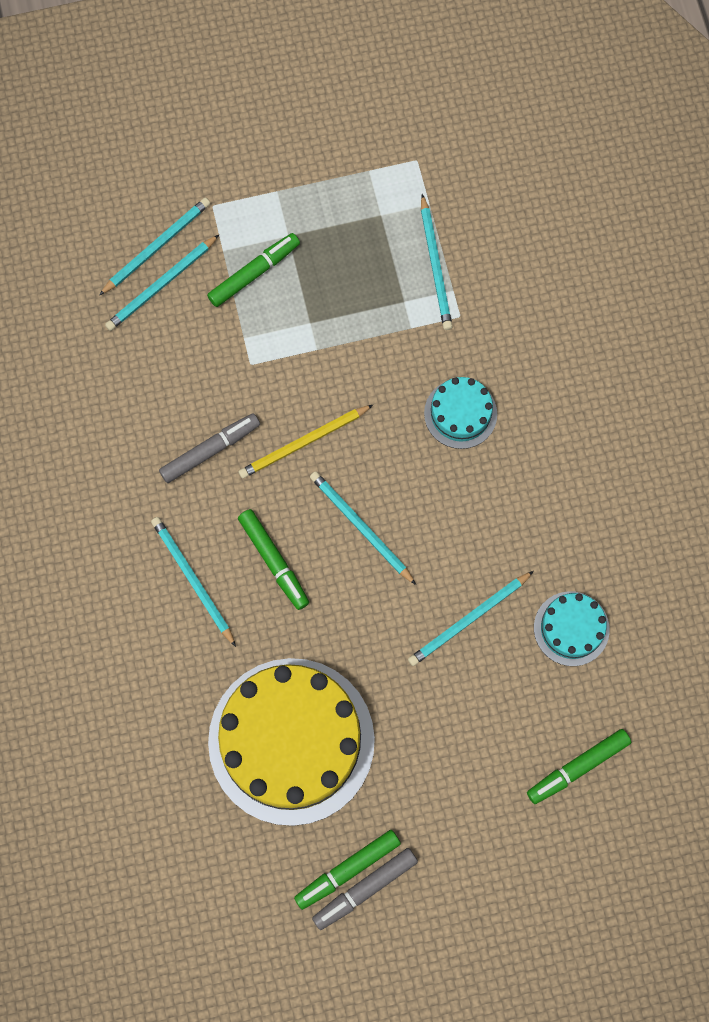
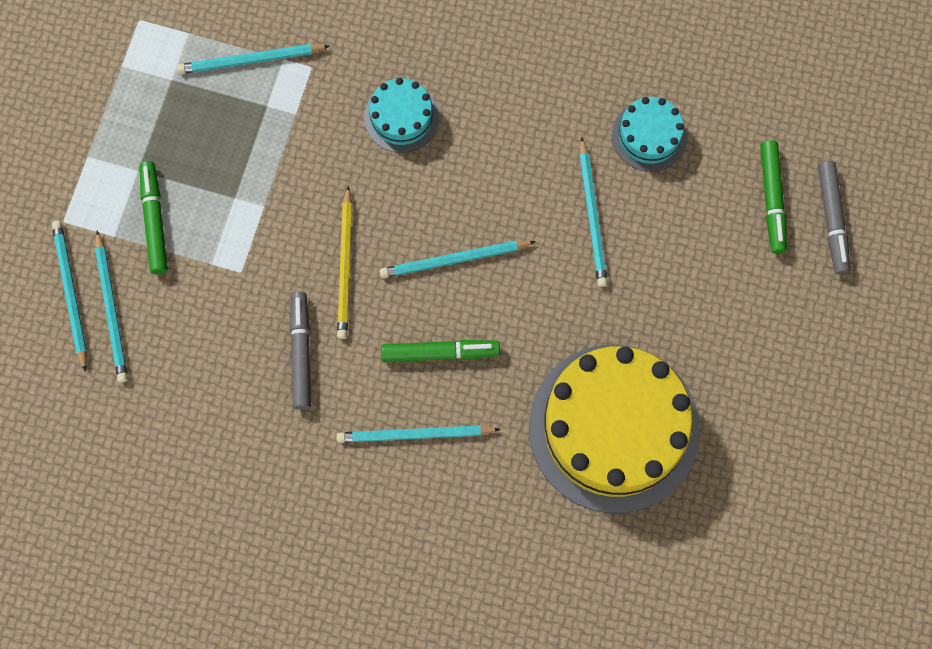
camera: 60 degrees left, 0 degrees up
(348, 869) = (755, 442): green marker -> none
(365, 889) = (780, 436): grey marker -> grey marker (832, 219)
(435, 265) = (250, 60): turquoise pencil -> turquoise pencil turned 150 degrees clockwise

